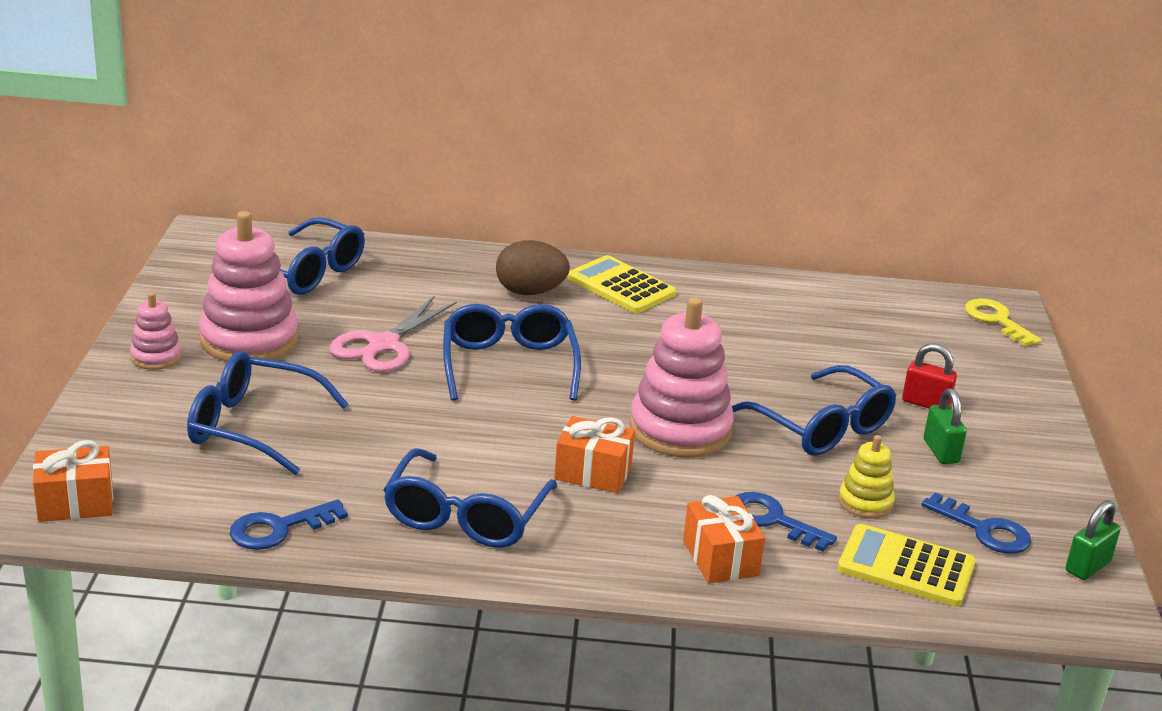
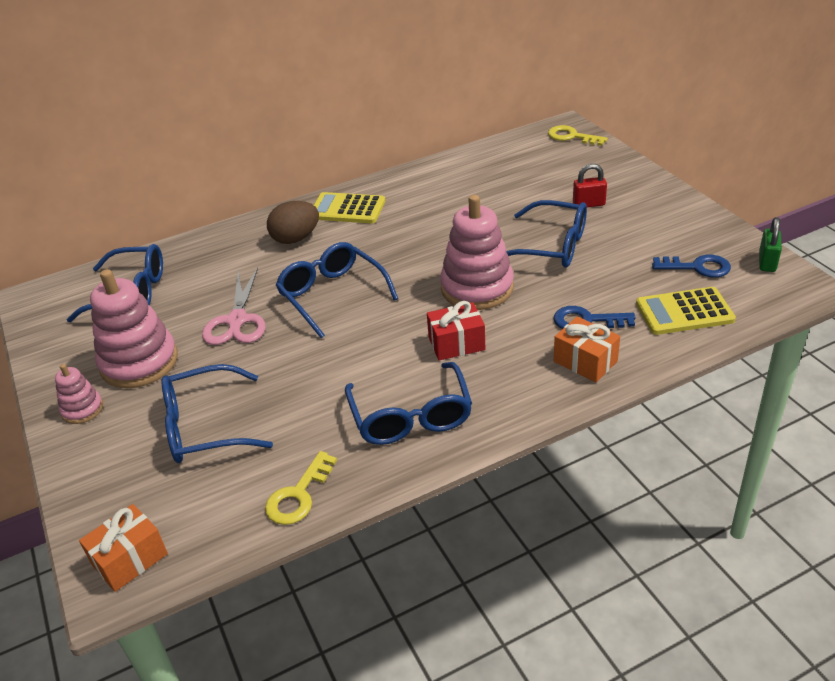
camera: 25 degrees left, 10 degrees up
(278, 529) = (298, 495): blue key -> yellow key
(593, 473) = (456, 343): orange gift -> red gift
(865, 503) = (622, 282): yellow stacking toy -> none
(941, 451) = (626, 230): green padlock -> none

